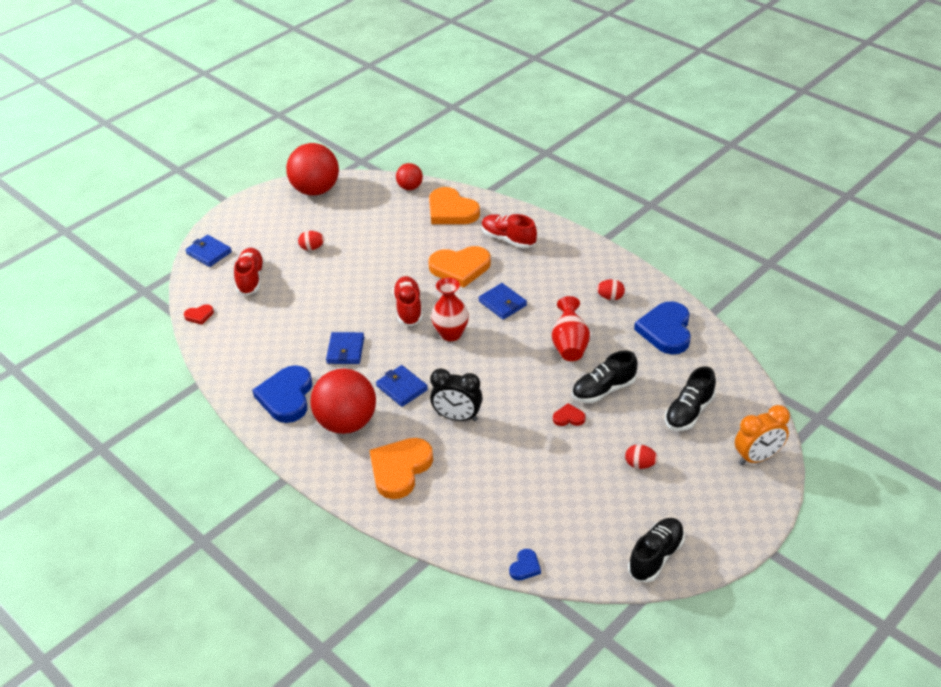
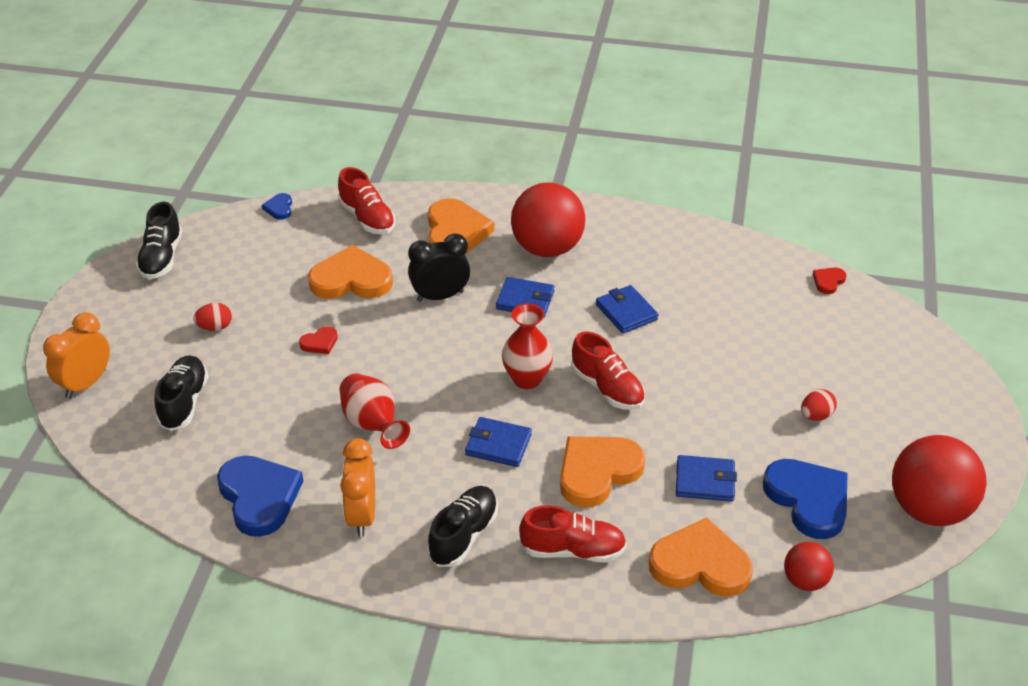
camera: 145 degrees right, 0 degrees up
(209, 253) = (927, 353): blue wallet -> blue wallet (705, 481)
(251, 279) = (833, 344): red shoe -> red shoe (367, 218)
(286, 397) = (633, 246): blue heart -> blue heart (808, 500)
(512, 461) = (351, 279): none -> orange heart
(603, 390) = (298, 388): black shoe -> black shoe (463, 535)
(610, 297) = (362, 516): red egg -> orange clock

